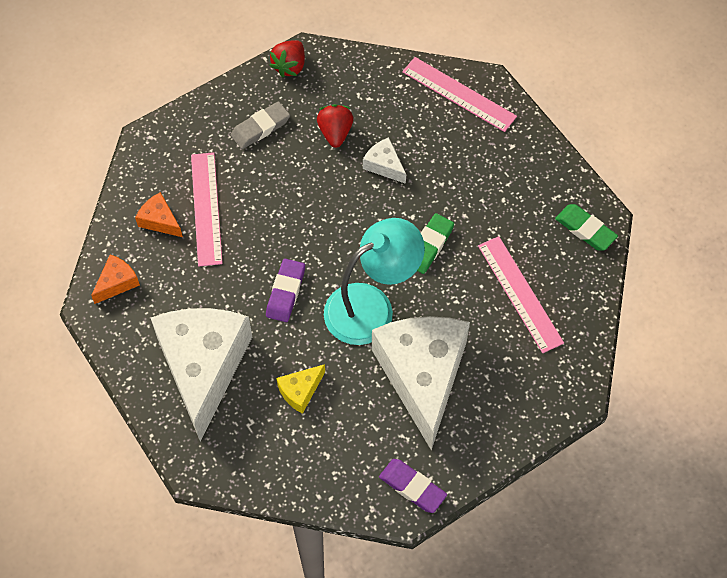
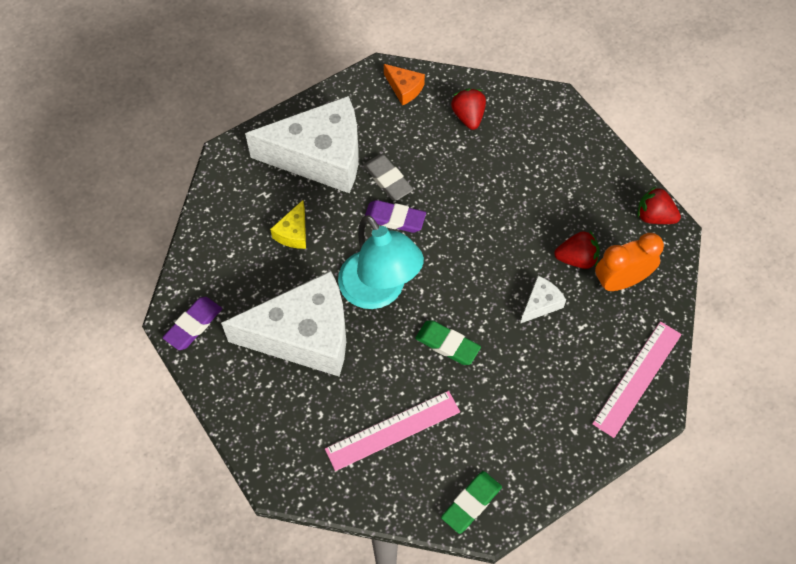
camera: 90 degrees right, 0 degrees up
(160, 221) = (468, 116): orange cheese -> red strawberry
(206, 208) = (483, 152): pink ruler -> none
(260, 128) = (577, 193): grey eraser -> grey eraser (388, 180)
(300, 391) = (293, 233): yellow cheese -> yellow cheese turned 120 degrees counterclockwise
(360, 99) = (620, 281): none -> orange clock

